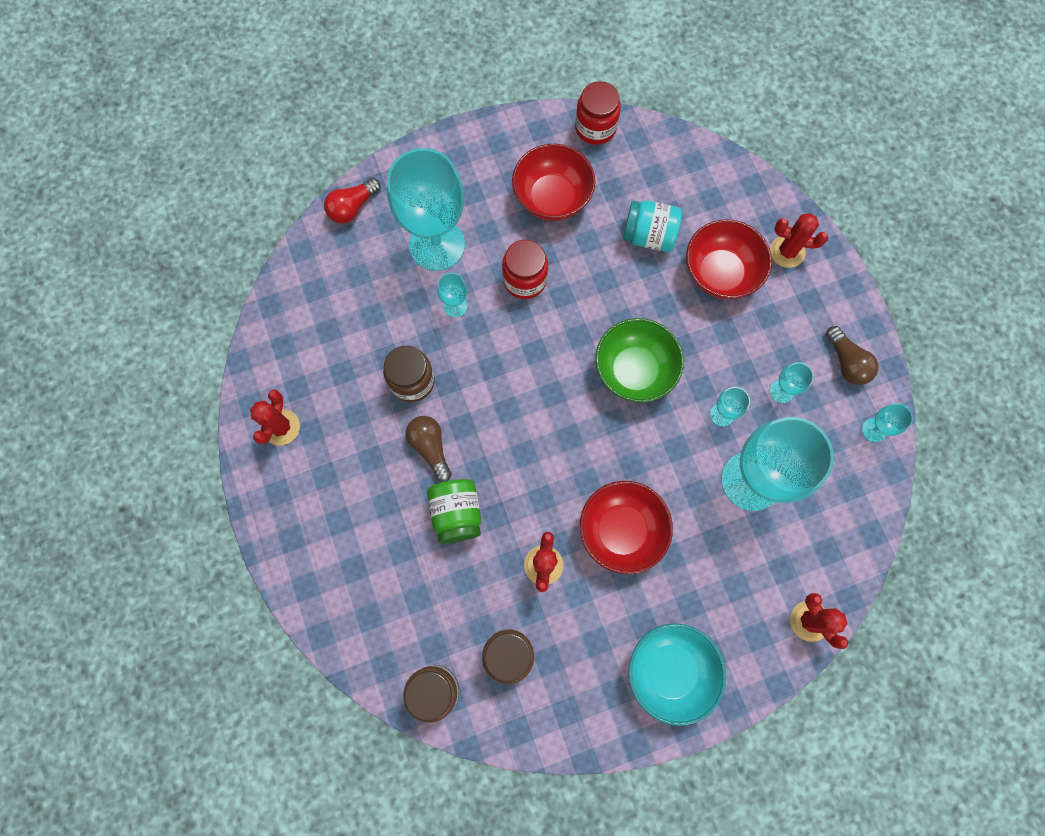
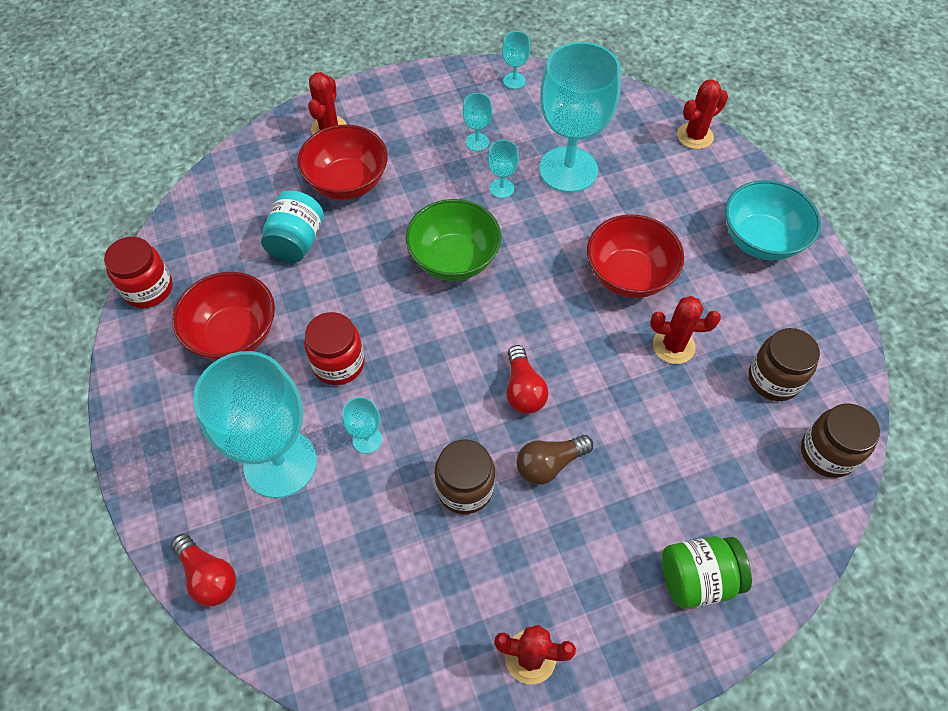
camera: 90 degrees left, 15 degrees down
(456, 514) = (627, 433): green jar -> green jar (697, 578)
(499, 428) = (523, 389): none -> red light bulb
(846, 362) = (448, 94): brown light bulb -> none

